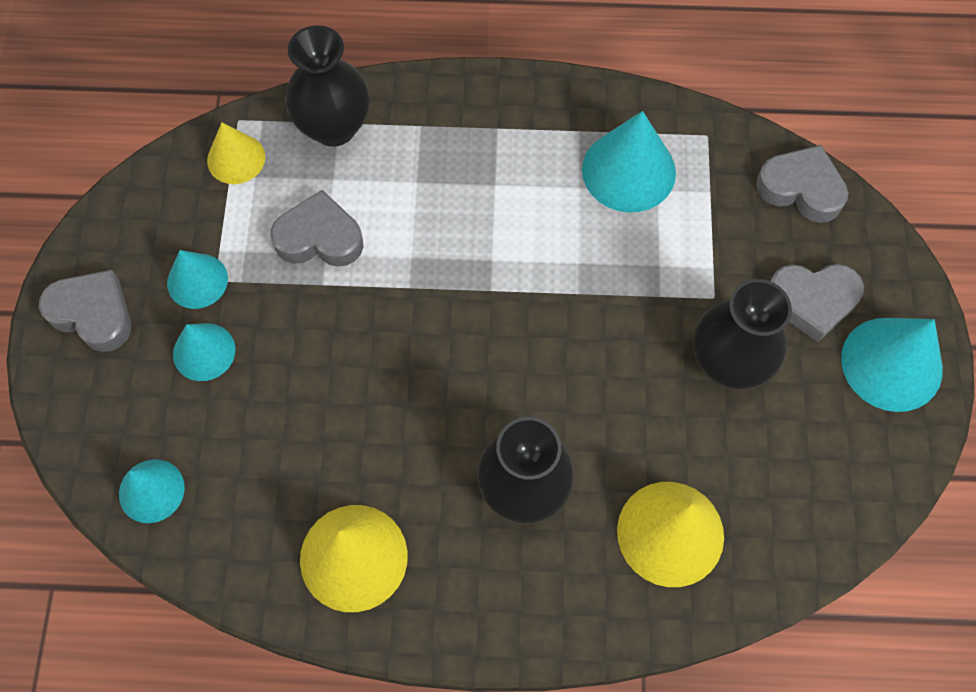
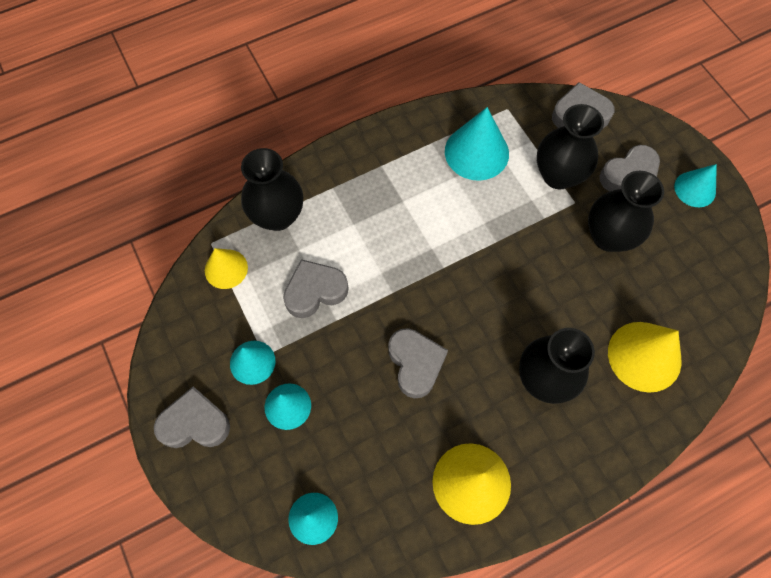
camera: 30 degrees left, 0 degrees up
(380, 385) = (415, 363): none -> grey heart
(716, 252) = (558, 175): none -> black vase
(891, 364) = (695, 189): turquoise cone -> turquoise cone, size x0.62

